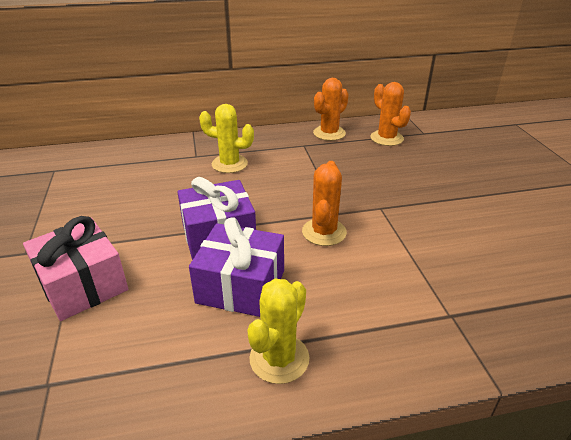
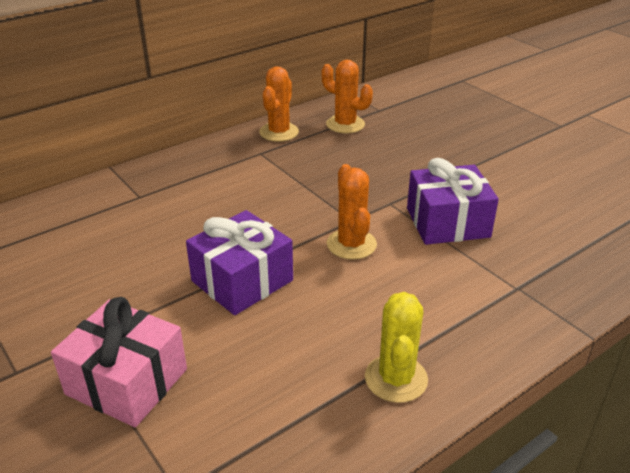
camera: 25 degrees left, 0 degrees up
(229, 164) = (190, 196): yellow cactus -> none
(241, 286) = (307, 325): purple gift -> purple gift (447, 222)

